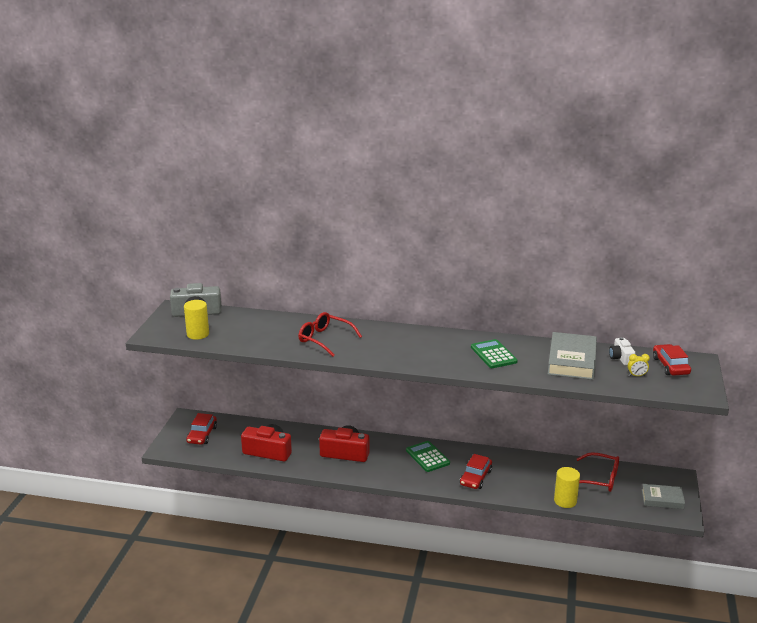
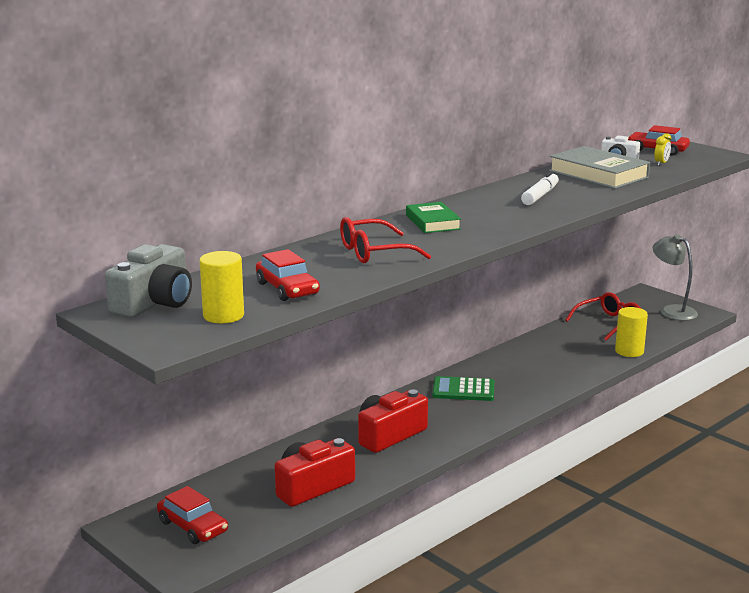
camera: 55 degrees left, 5 degrees down
(395, 339) = (432, 222): none -> green book
(475, 477) = (536, 379): red car -> red car (287, 289)
(493, 354) = (540, 195): green calculator -> white marker
(662, 499) = (672, 311): grey book -> grey lamp

